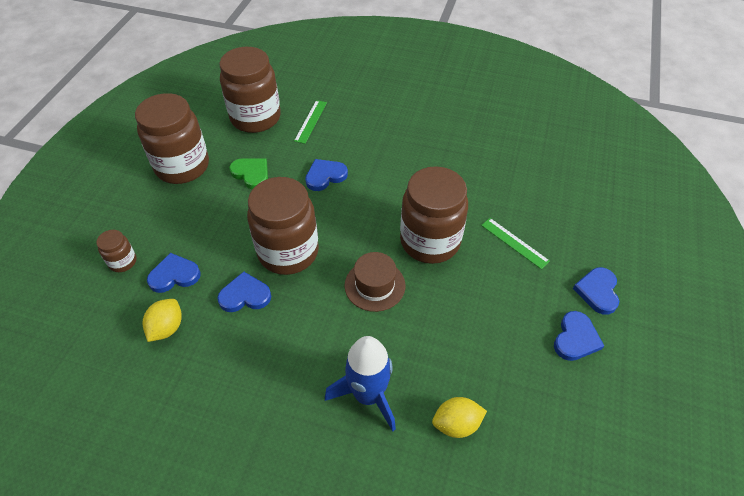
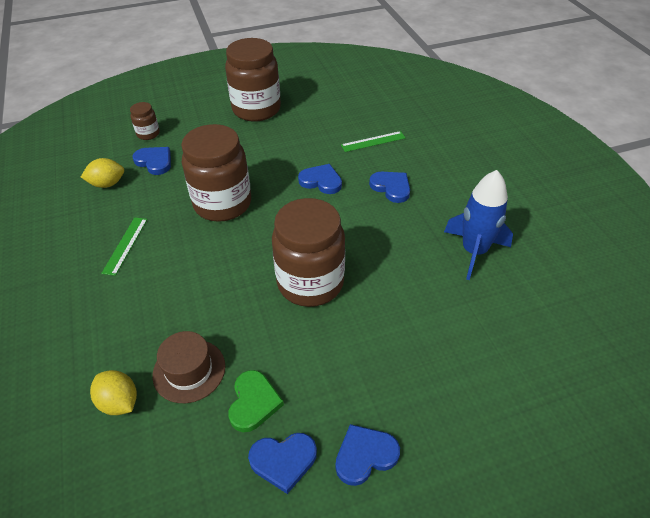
camera: 55 degrees right, 5 degrees down
(245, 295) = (163, 204): blue heart -> blue heart (391, 187)
(251, 174) = (282, 143): green heart -> green heart (253, 402)
(255, 118) = (343, 113): brown jar -> none
(368, 395) = (114, 324): blue rocket -> blue rocket (474, 251)
(375, 285) = (230, 271): brown hat -> brown hat (189, 370)
(514, 243) = (367, 348): green ruler -> green ruler (125, 245)

